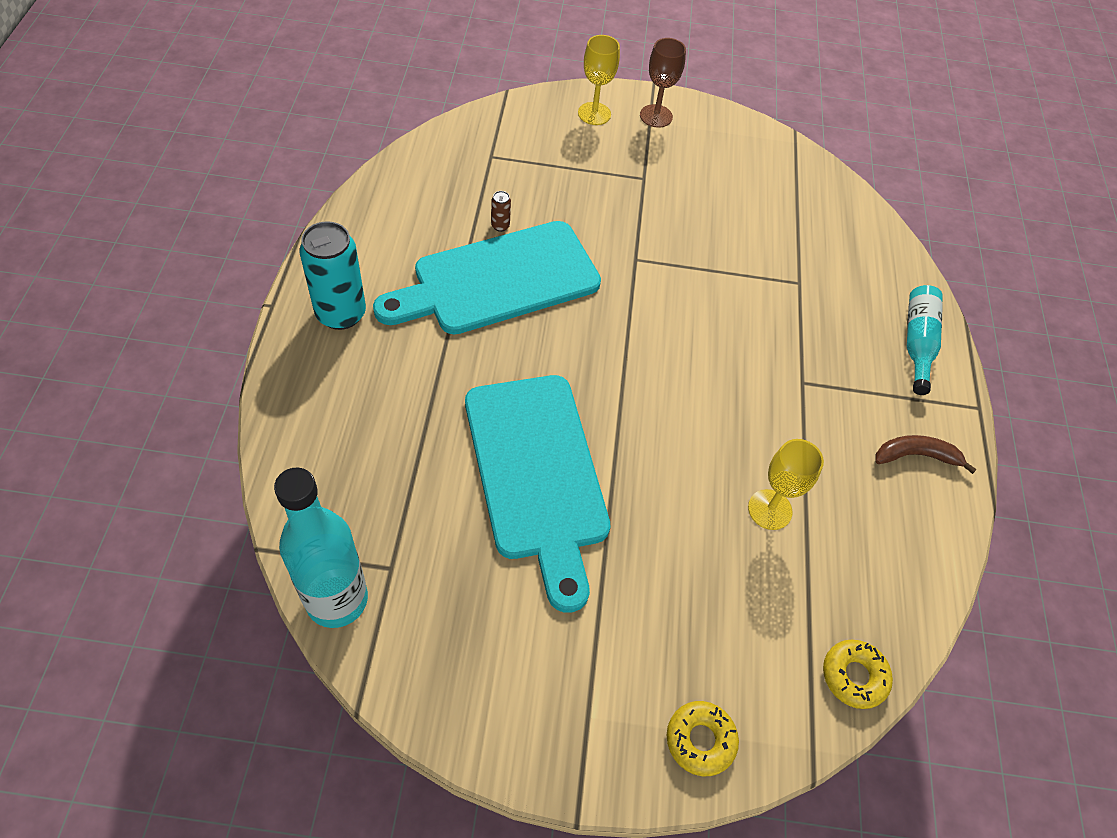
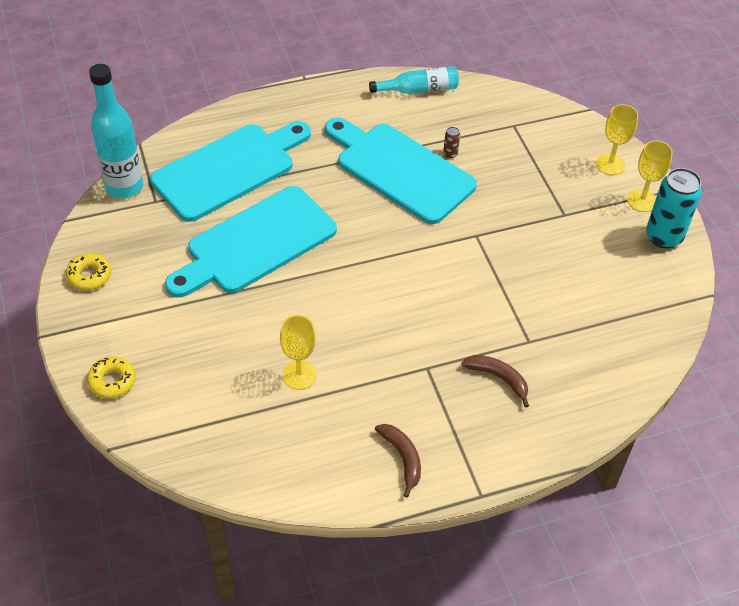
camera: 70 degrees right, 5 degrees down
(341, 314) = (319, 109): turquoise can -> turquoise can (663, 237)
(385, 455) = (228, 169): none -> turquoise cutting board
(656, 116) = (642, 201): brown goblet -> yellow goblet
(838, 328) = (499, 378): none -> brown banana
(854, 676) = (193, 455): yellow donut -> yellow donut (89, 276)
(917, 343) = (522, 437): turquoise bottle -> turquoise bottle (419, 90)

